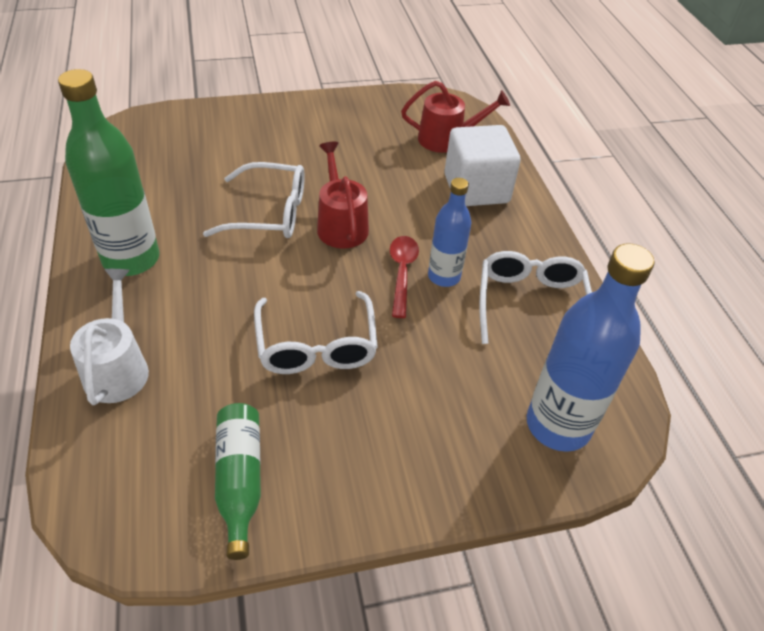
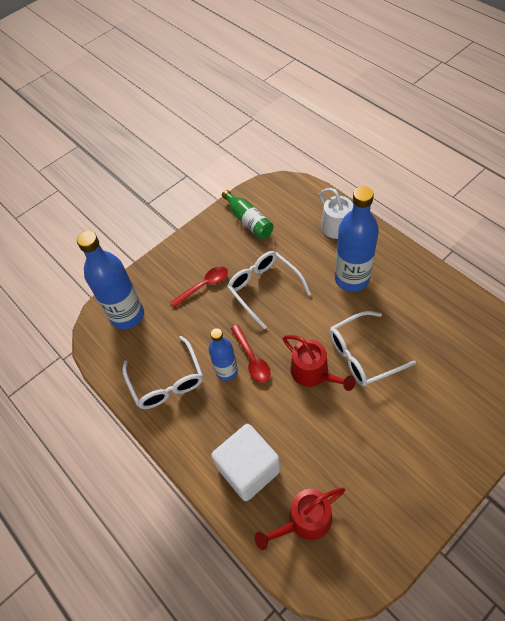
camera: 160 degrees right, 10 degrees up
(131, 259) = (399, 278): green bottle -> none
(187, 291) = (352, 278): none -> blue bottle
(404, 402) = (204, 286): none -> red spoon

